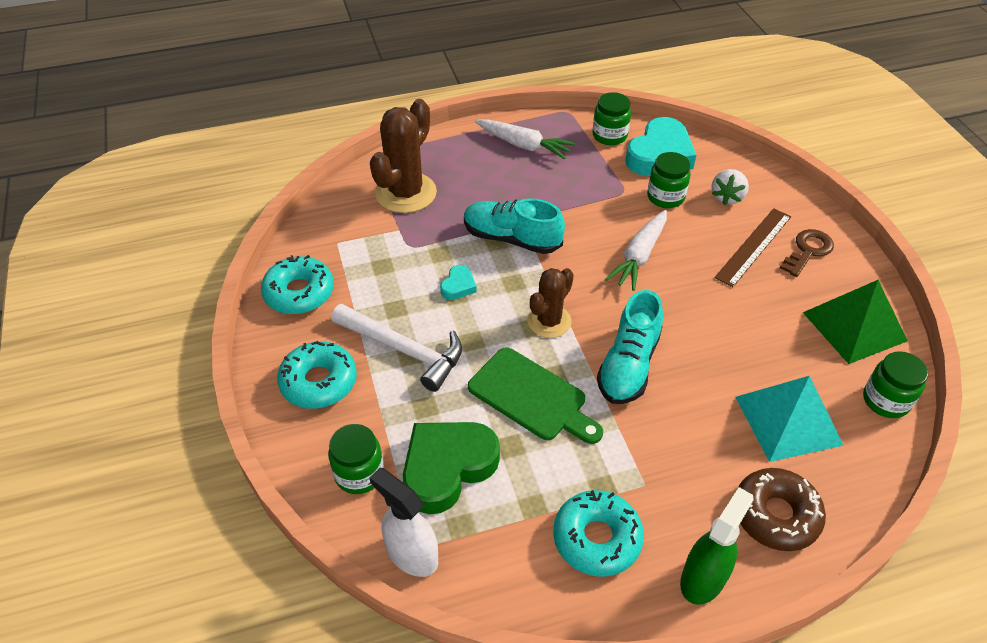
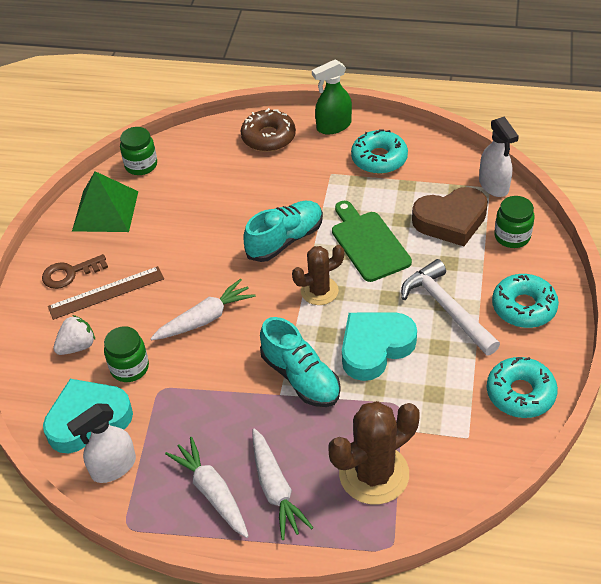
camera: 150 degrees left, 0 degrees up
(447, 468) = (450, 221): green heart -> brown heart
(458, 286) = (375, 348): turquoise heart -> turquoise heart, size x2.17
(477, 161) = (275, 489): none -> white carrot
(609, 136) = (113, 467): green jar -> white spray bottle
(788, 420) = (212, 175): turquoise pyramid -> none

